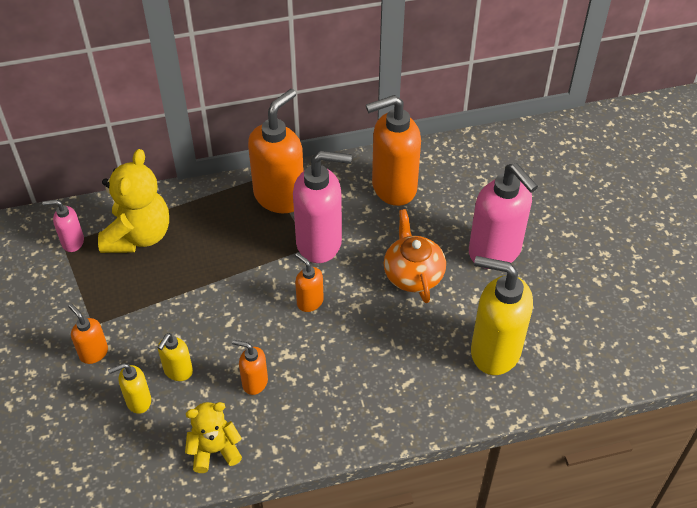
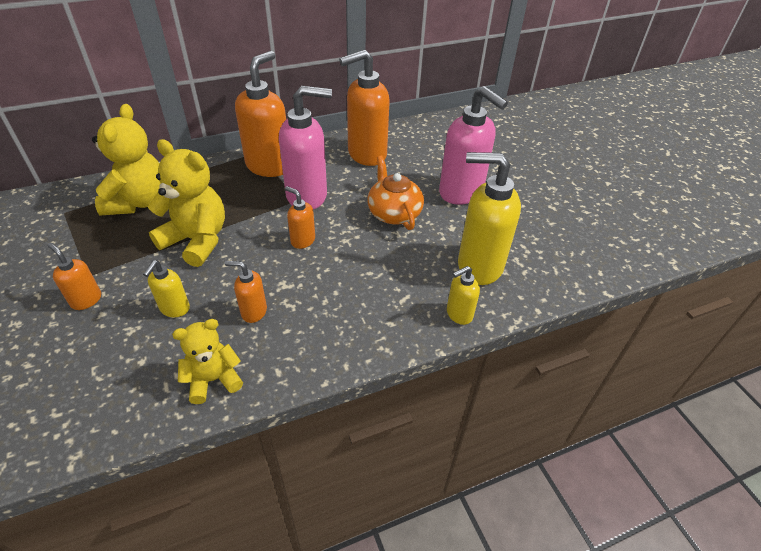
camera: 10 degrees left, 5 degrees down
(72, 242) = (73, 210): pink soap dispenser -> none
(138, 401) = (131, 340): yellow soap dispenser -> yellow soap dispenser (459, 314)
(199, 292) = (197, 240): none -> yellow teddy bear

